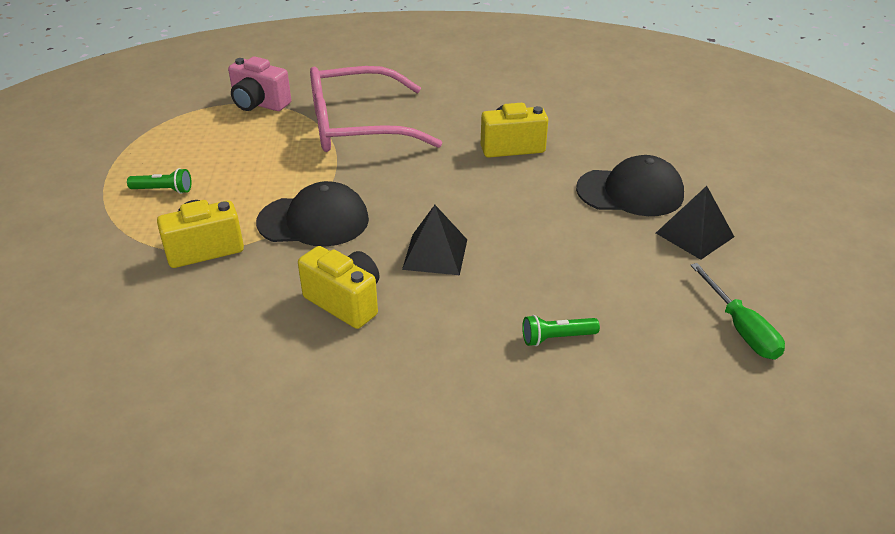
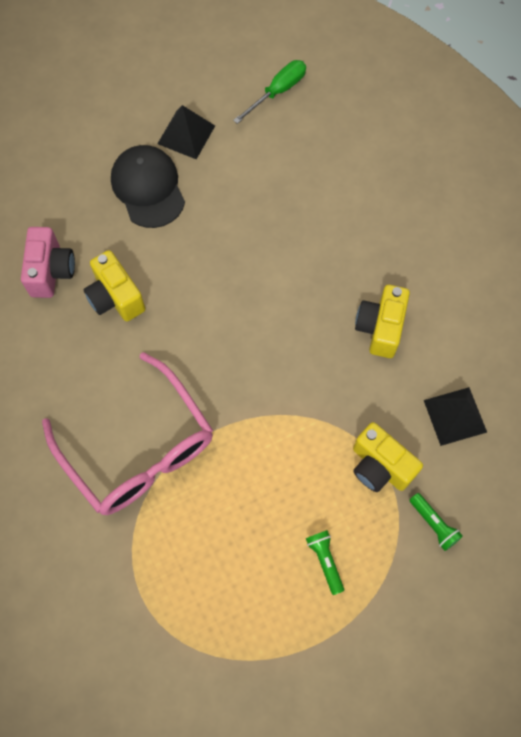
camera: 115 degrees left, 30 degrees up
(259, 104) = (136, 575): pink camera -> pink camera (51, 271)
(314, 221) = (302, 403): black cap -> none
(435, 254) = (296, 293): black pyramid -> black pyramid (455, 416)
(556, 338) = (342, 187): green flashlight -> green flashlight (433, 524)

